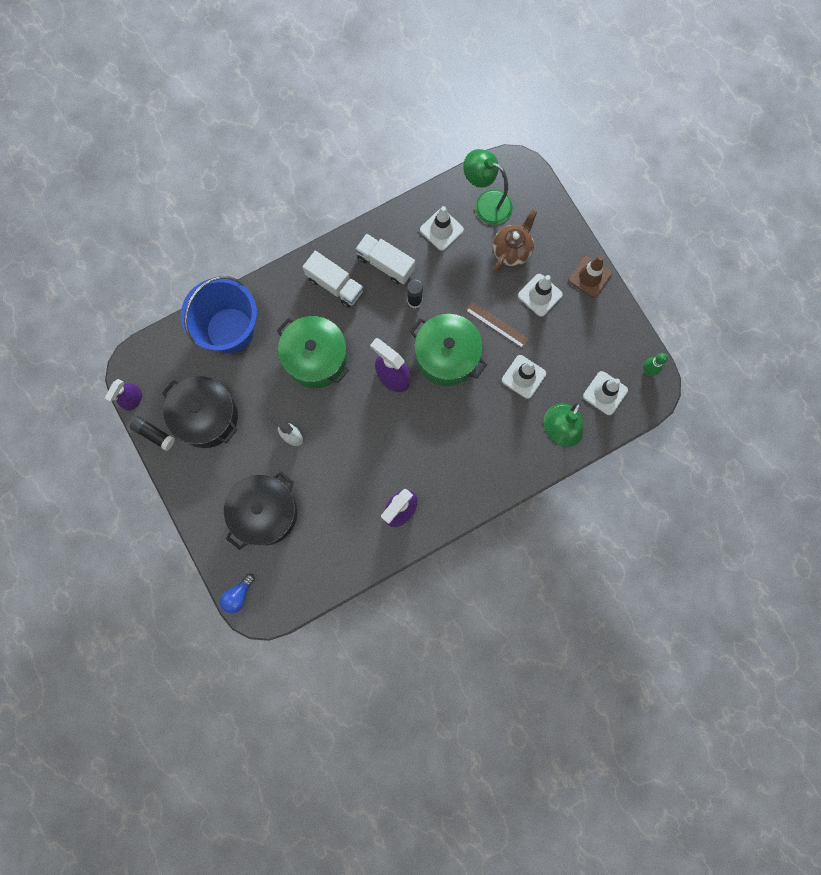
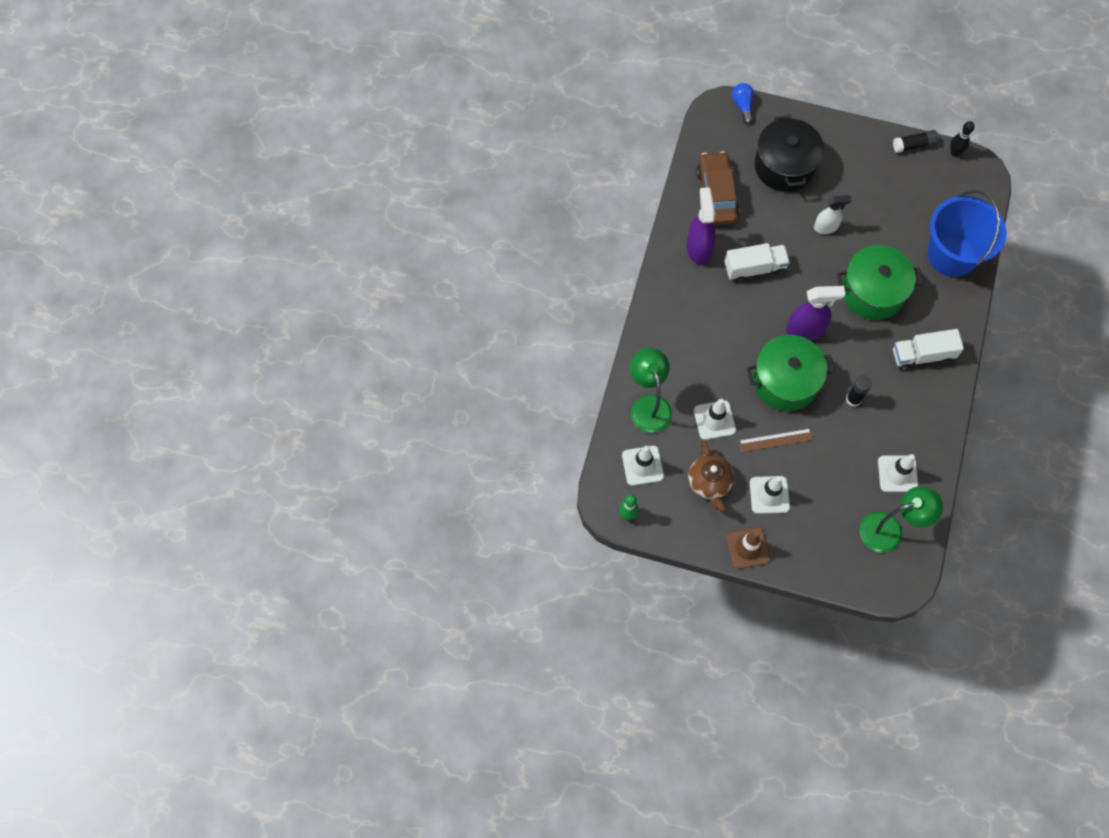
camera: 135 degrees right, 10 degrees down
(133, 400) = (955, 152): purple spray bottle -> black bowling pin
(206, 417) = (895, 186): black pot -> none
(340, 540) = (716, 194): none -> brown car
(385, 264) = (906, 406): white truck -> white truck (754, 268)
(512, 250) = (828, 510): brown teapot -> brown teapot (709, 483)

